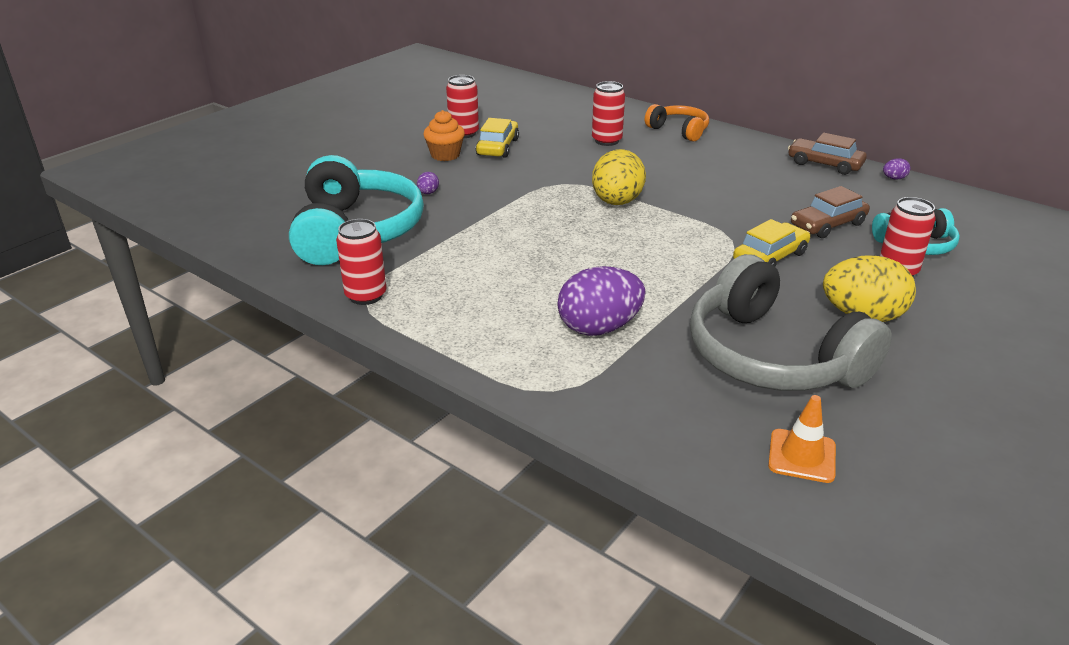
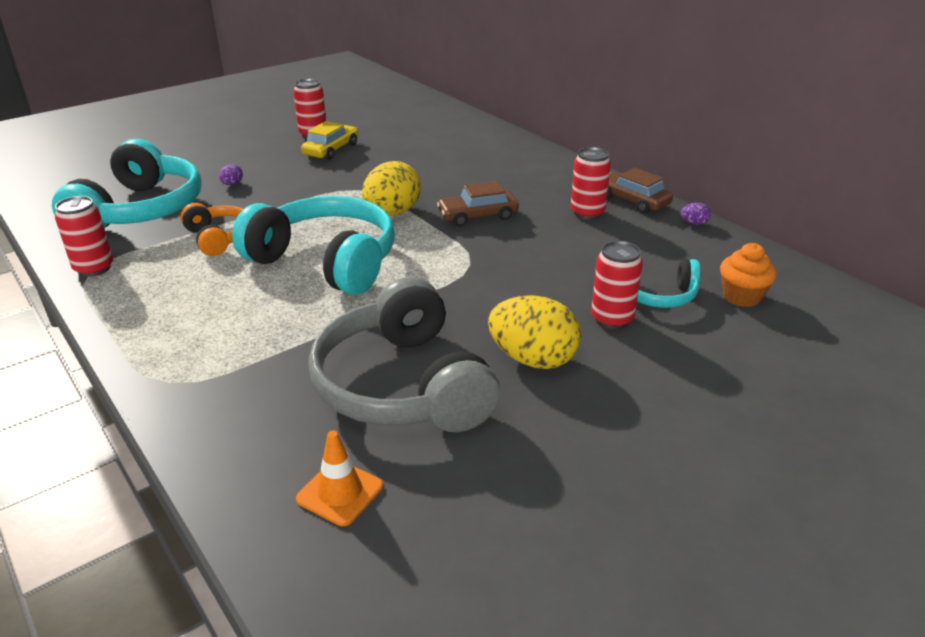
camera: 15 degrees right, 0 degrees up
(445, 155) = (278, 152): orange cupcake -> orange cupcake (741, 297)
(596, 256) = (326, 261): none -> turquoise headphones
(599, 328) = (265, 330): purple egg -> none
(606, 141) = (436, 154): red can -> red can (587, 213)
(679, 130) = (514, 152): orange headphones -> orange headphones (219, 238)
(770, 257) = (492, 286): yellow car -> none
(827, 225) = (580, 261): brown car -> brown car (478, 216)

